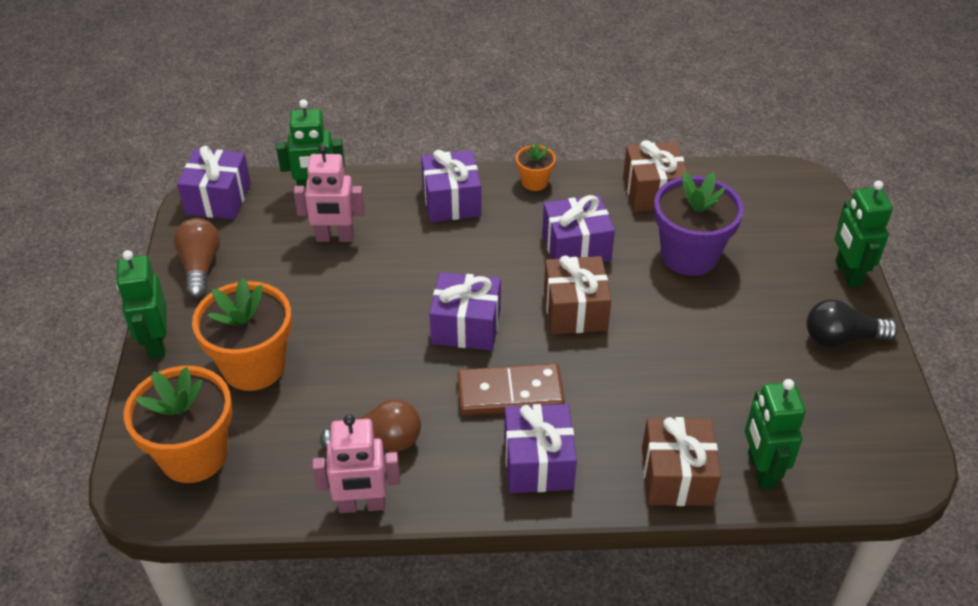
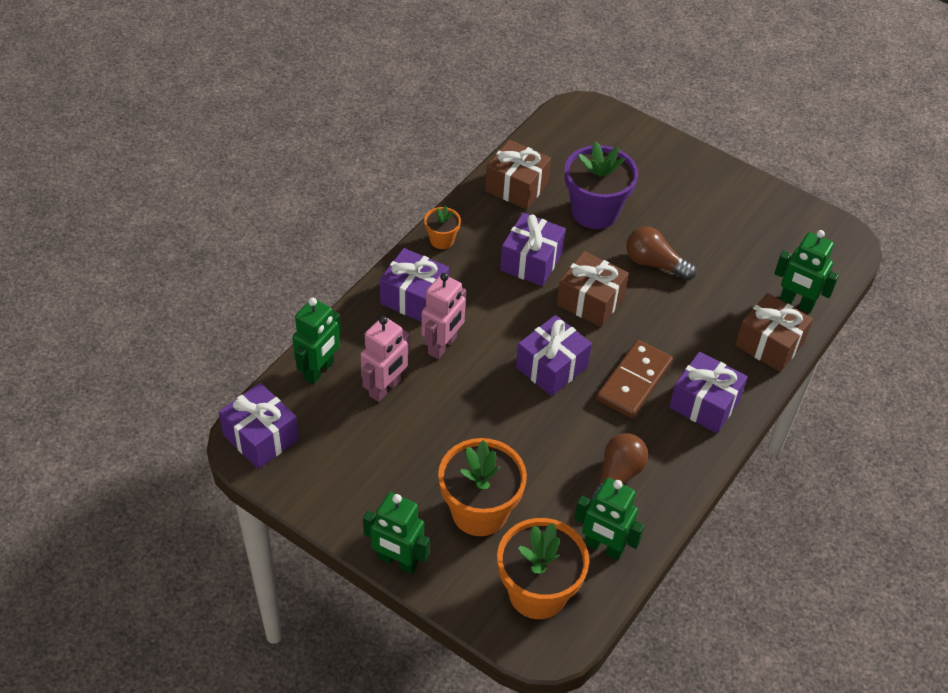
camera: 55 degrees left, 5 degrees up
(200, 267) = (334, 490): brown light bulb -> brown light bulb (654, 263)
(362, 505) = (664, 517): pink robot -> pink robot (443, 346)
(841, 338) = (730, 194): black light bulb -> none
(847, 274) = (681, 152): green robot -> green robot (603, 547)

